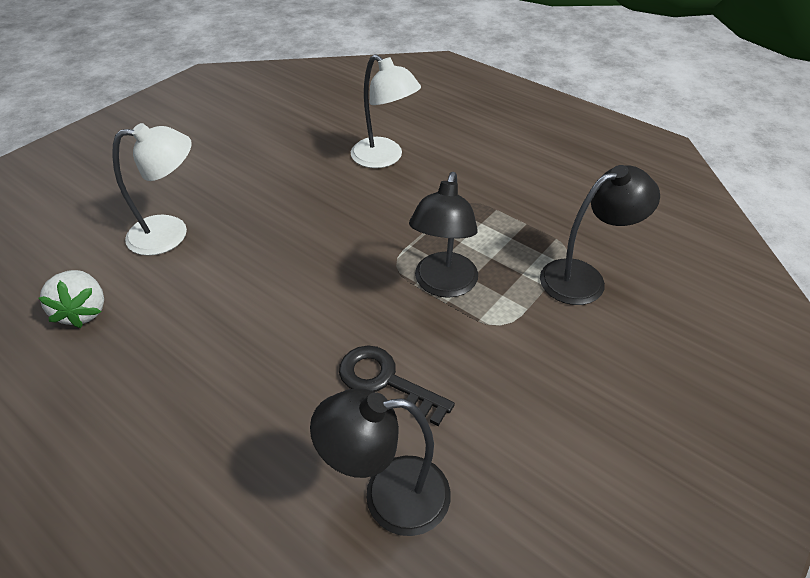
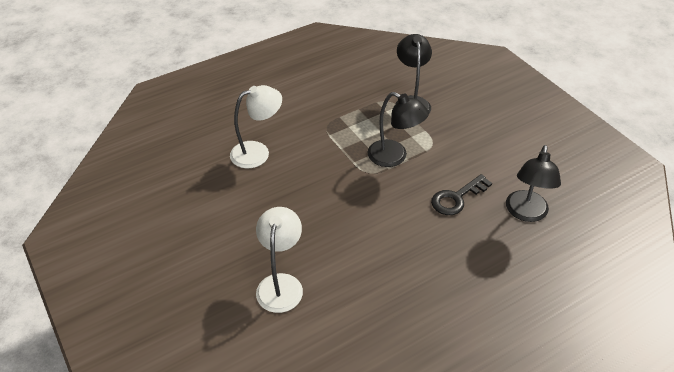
camera: 70 degrees left, 0 degrees up
(83, 311) = (344, 342): white strawberry -> none

